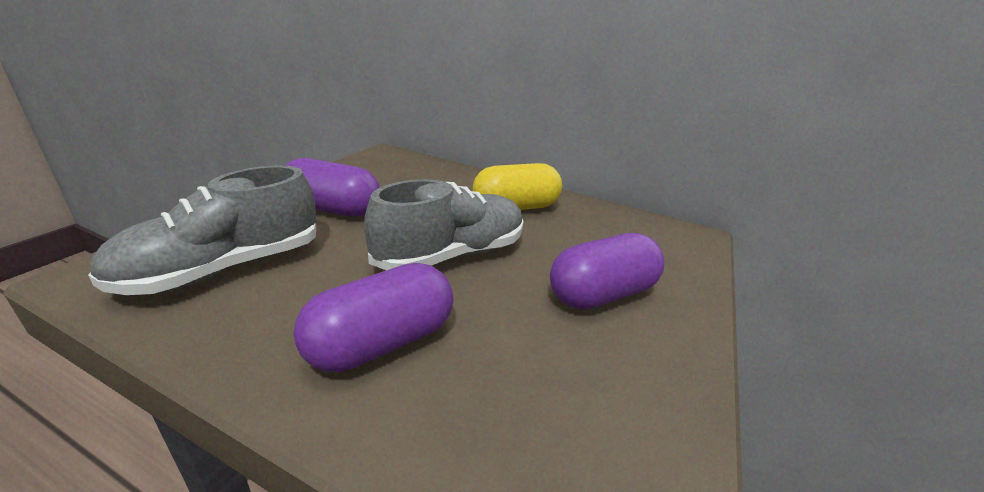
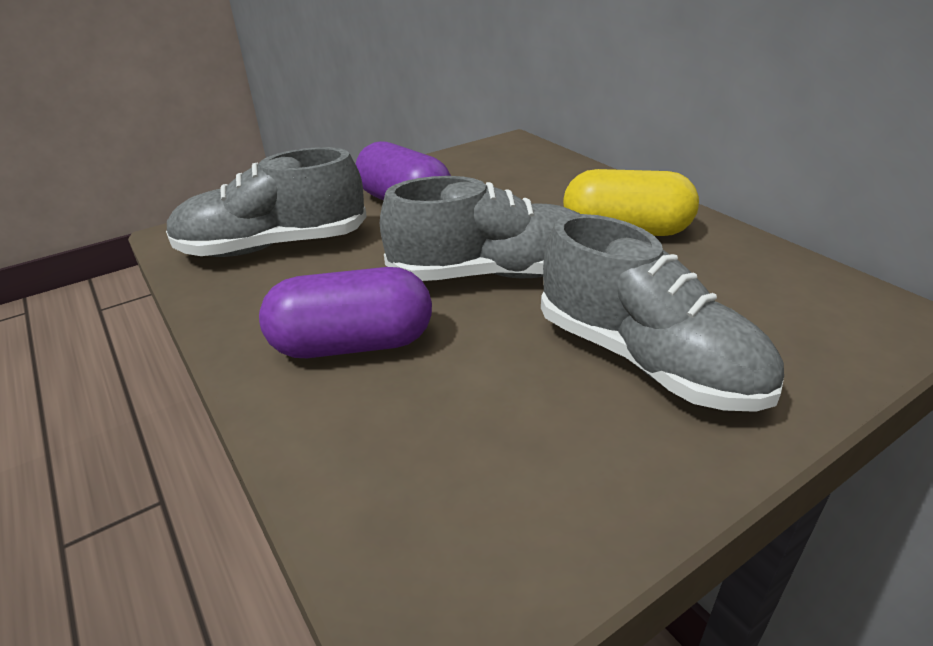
camera: 35 degrees right, 5 degrees up
(601, 294) = (646, 360): purple capsule -> grey shoe

